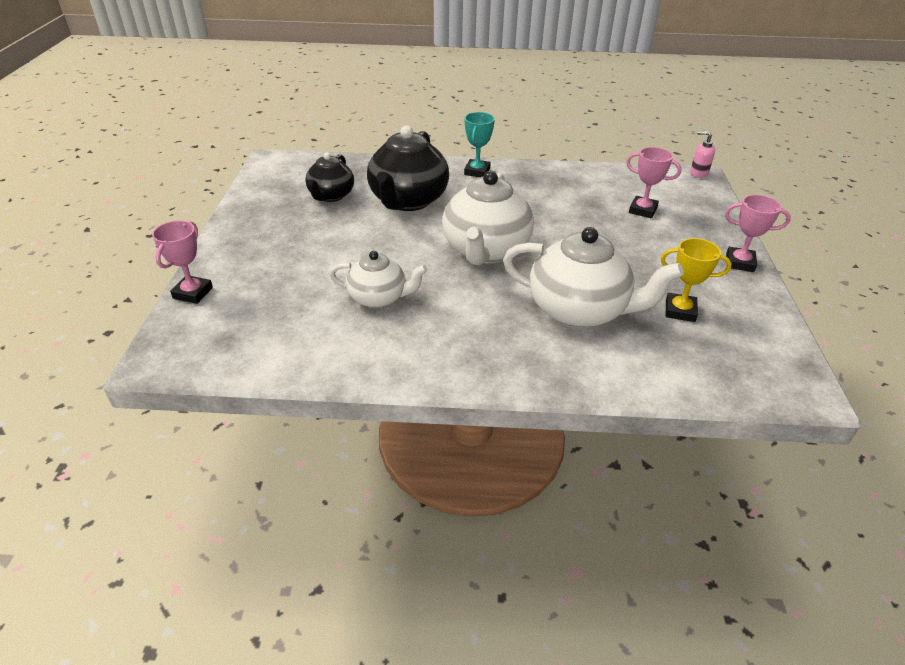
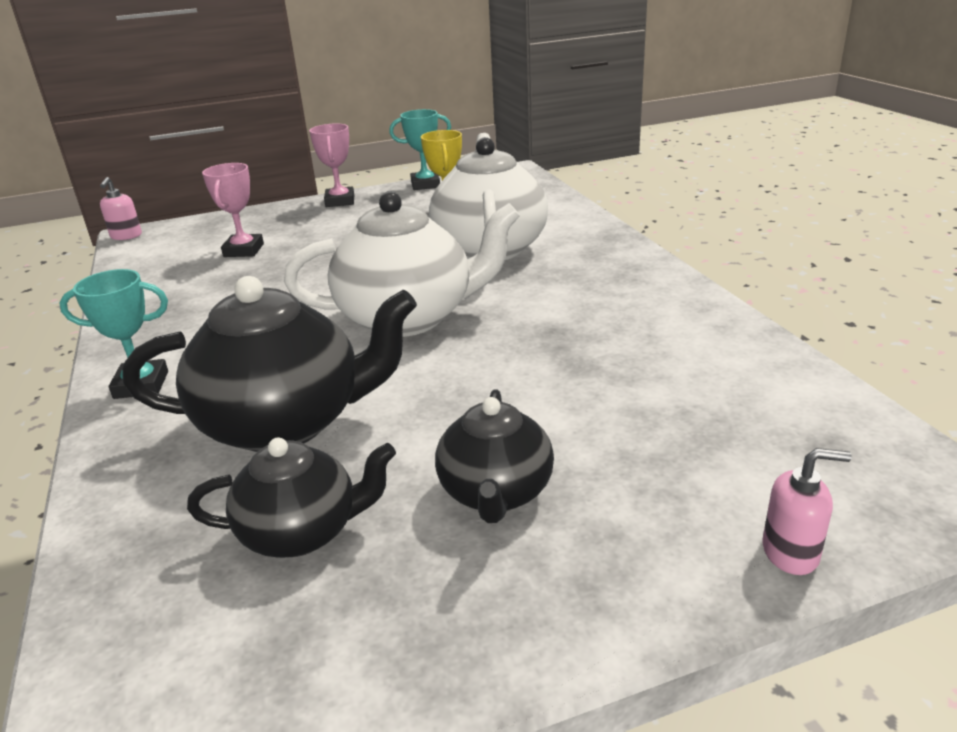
camera: 110 degrees left, 10 degrees down
(193, 293) = (791, 553): pink trophy -> pink soap dispenser
(305, 238) = (496, 493): none -> black teapot
(379, 298) = (590, 358): white teapot -> none
(773, 318) = (425, 184): none -> turquoise trophy

